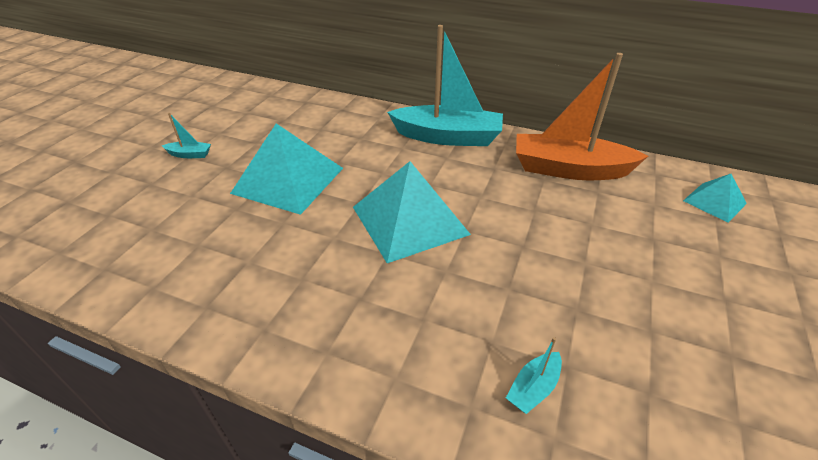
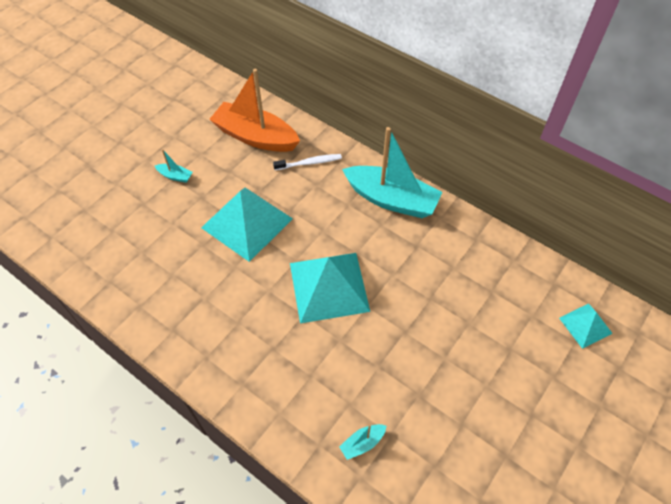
camera: 15 degrees right, 15 degrees up
(347, 123) = (309, 163): none -> white toothbrush
(569, 169) = (480, 261): orange boat -> orange boat (255, 137)

